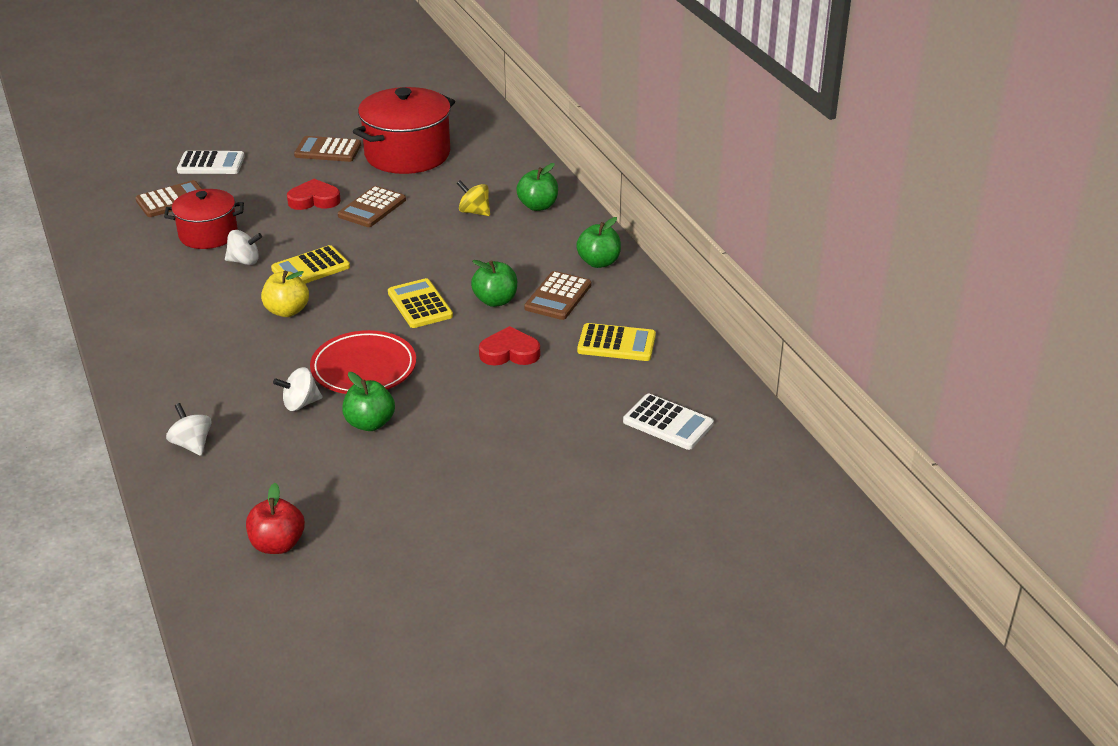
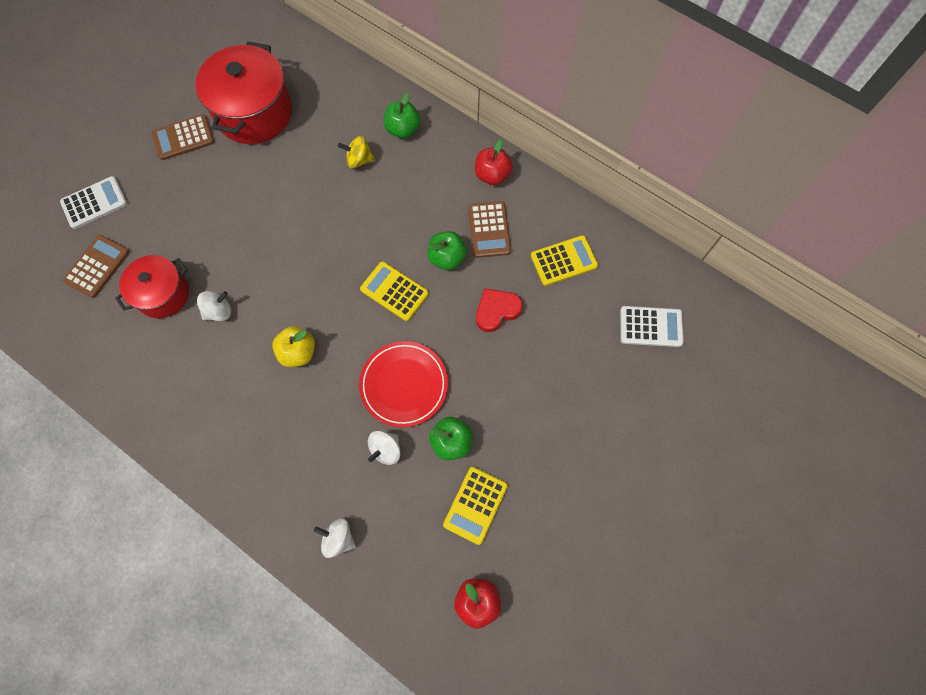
camera: 30 degrees left, 35 degrees up
(310, 268) = (279, 292): yellow calculator -> yellow calculator (475, 505)
(314, 200) = (219, 207): red heart -> none
(372, 208) = (274, 194): brown calculator -> none
(599, 262) = (492, 175): green apple -> red apple

